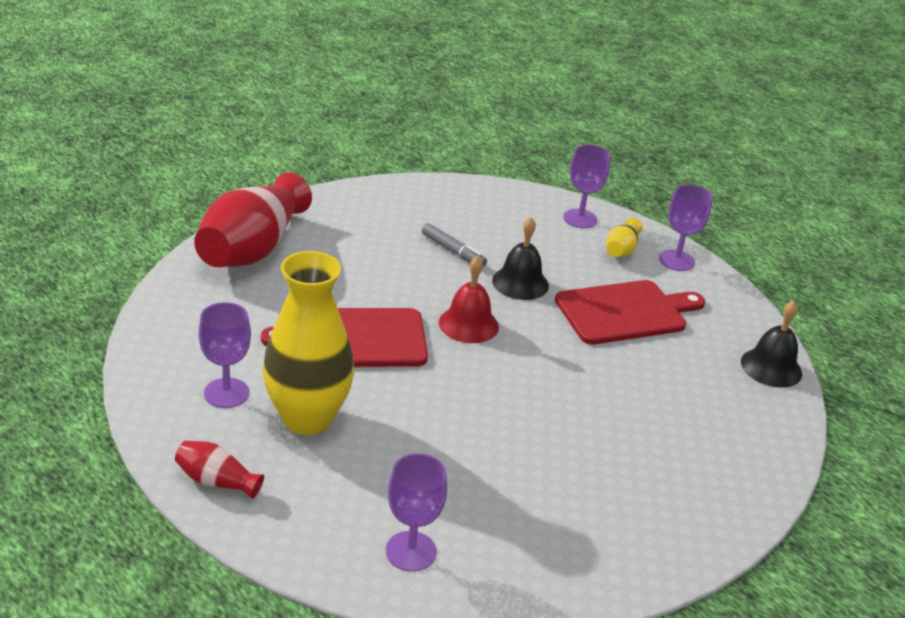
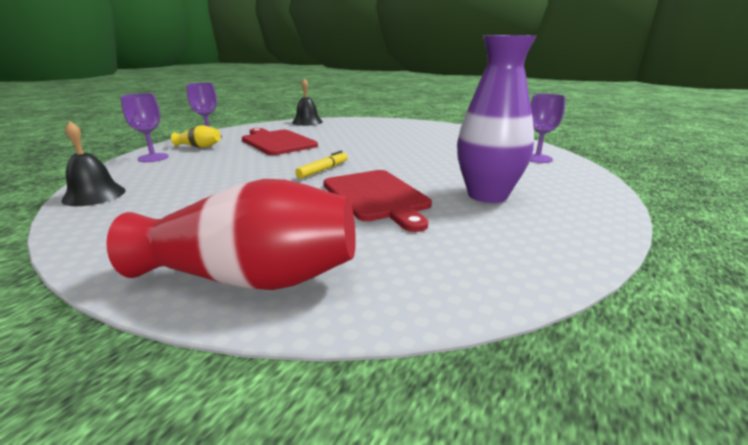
camera: 105 degrees left, 10 degrees down
(216, 481) = (592, 208): red vase -> none
(226, 393) = (509, 227): purple goblet -> none
(307, 418) = (487, 195): yellow vase -> purple vase
(453, 251) = (218, 185): grey marker -> none
(468, 324) = (323, 170): red bell -> yellow marker
(520, 283) = (257, 163): black bell -> black bell (94, 195)

